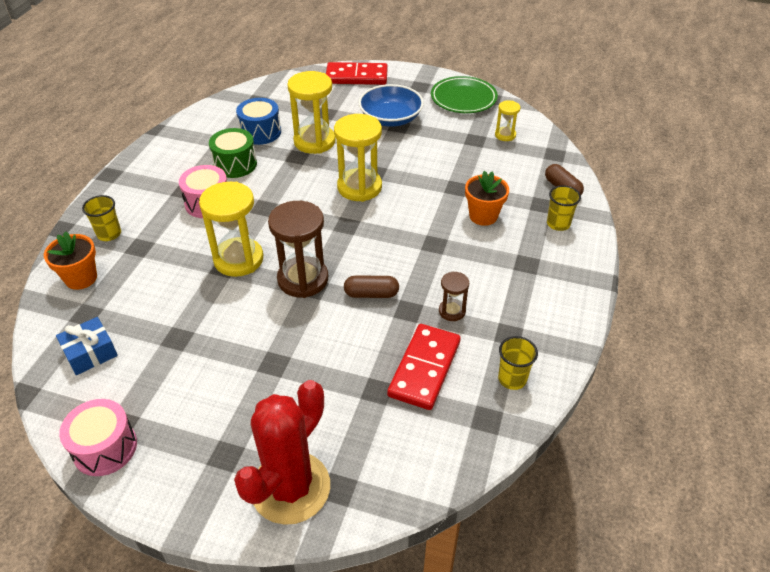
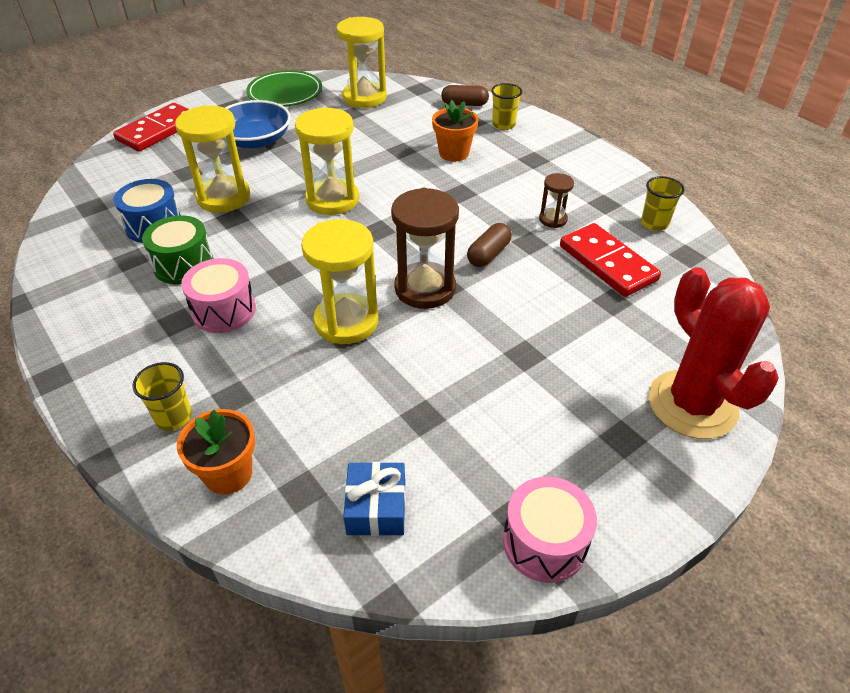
camera: 55 degrees left, 0 degrees up
(505, 135) = (364, 97): yellow hourglass -> yellow hourglass, size x1.96

